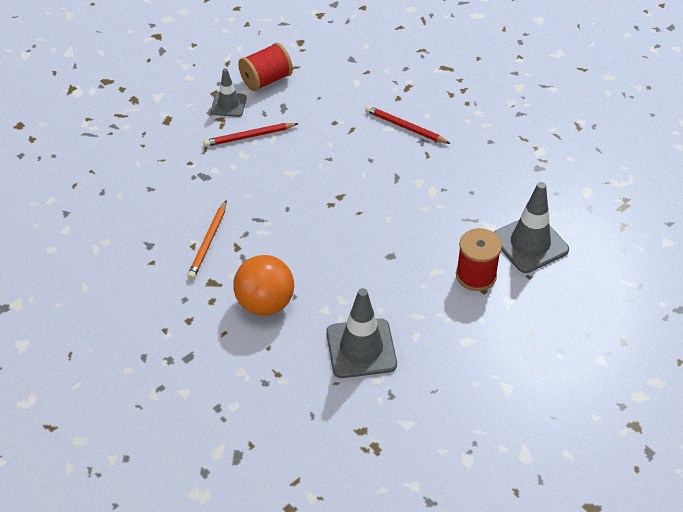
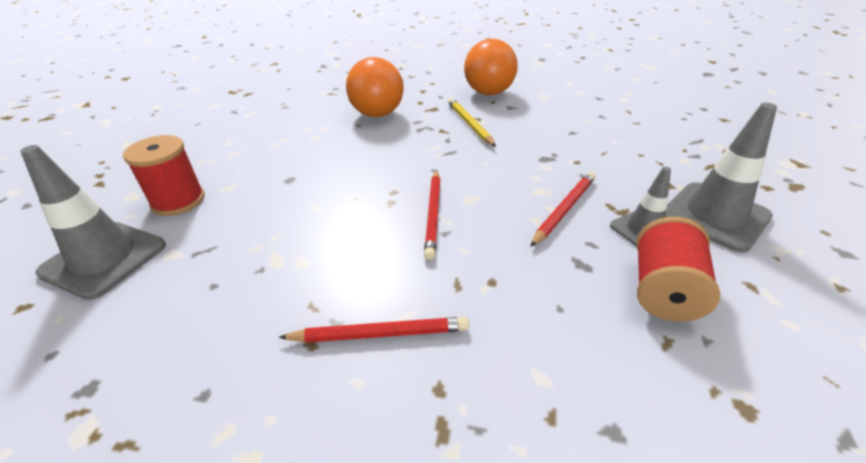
camera: 145 degrees right, 10 degrees down
(138, 277) = (489, 92): none -> orange ball
(208, 242) = (470, 124): orange pencil -> yellow pencil
(323, 173) = (433, 214): none -> red pencil
(361, 348) = (274, 121): grey traffic cone -> grey traffic cone (715, 216)

